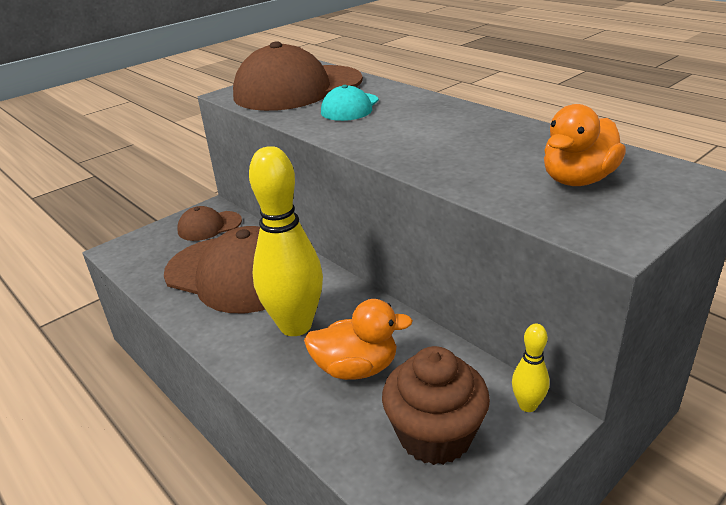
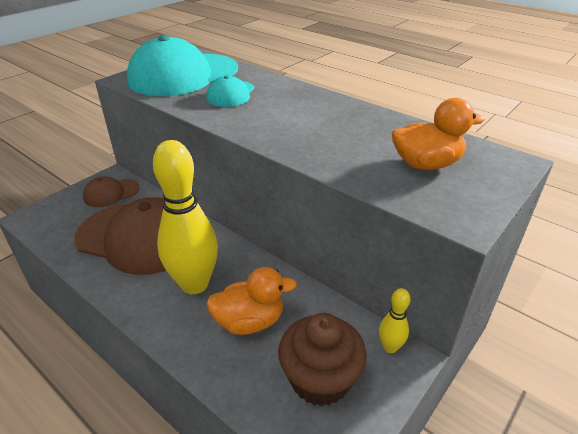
camera: 10 degrees left, 5 degrees up
(297, 88) = (183, 75): brown cap -> turquoise cap
(578, 180) = (426, 164): orange duck -> orange duck turned 135 degrees counterclockwise

